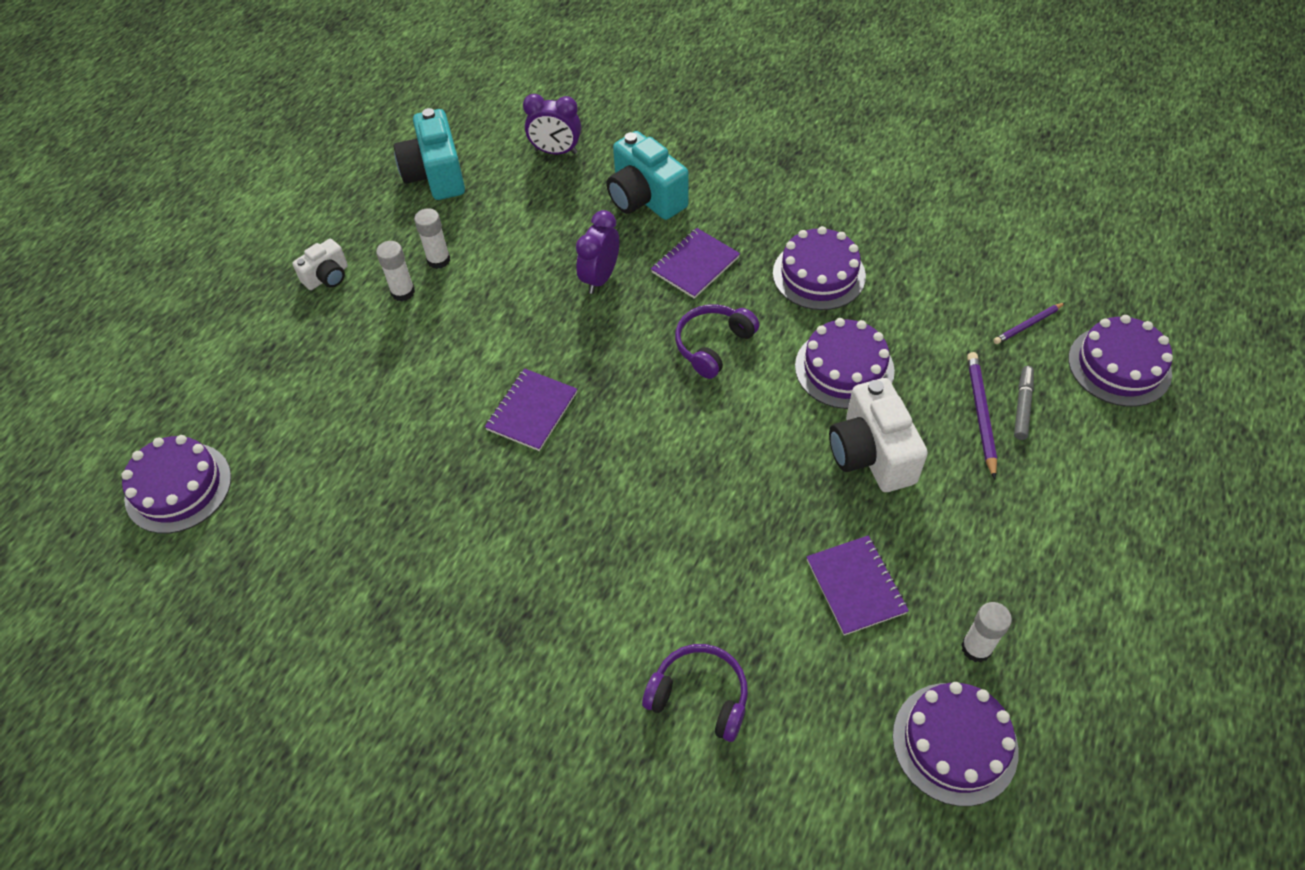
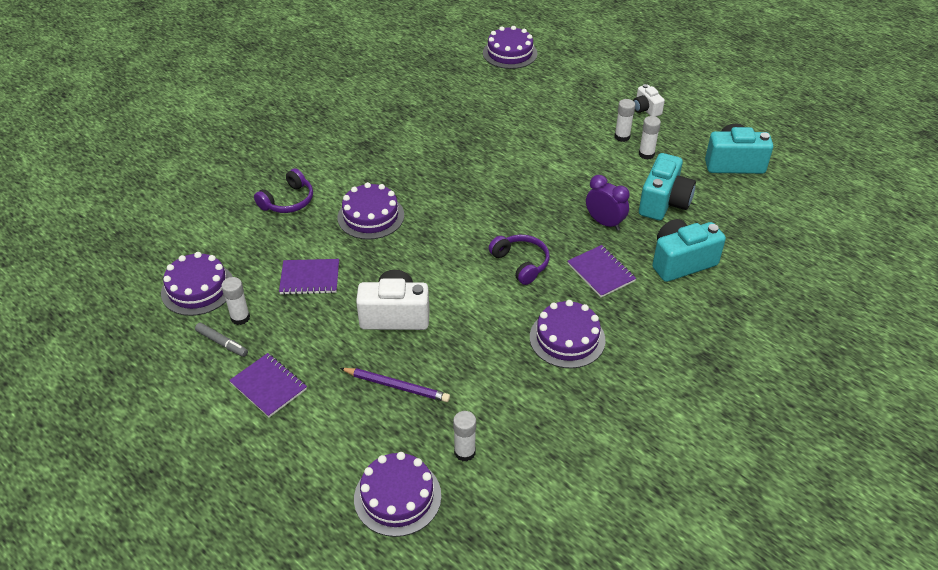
camera: 105 degrees right, 10 degrees down
(532, 411) = (503, 174): purple notebook -> purple notebook (268, 386)
(538, 228) = (663, 202): none -> turquoise camera
(556, 151) = (747, 225): purple clock -> none
(844, 368) = (471, 324): purple cake -> purple cake (371, 216)
(1022, 406) = (391, 414): grey marker -> grey marker (222, 343)
(1028, 325) = (464, 452): purple pencil -> white glue stick

